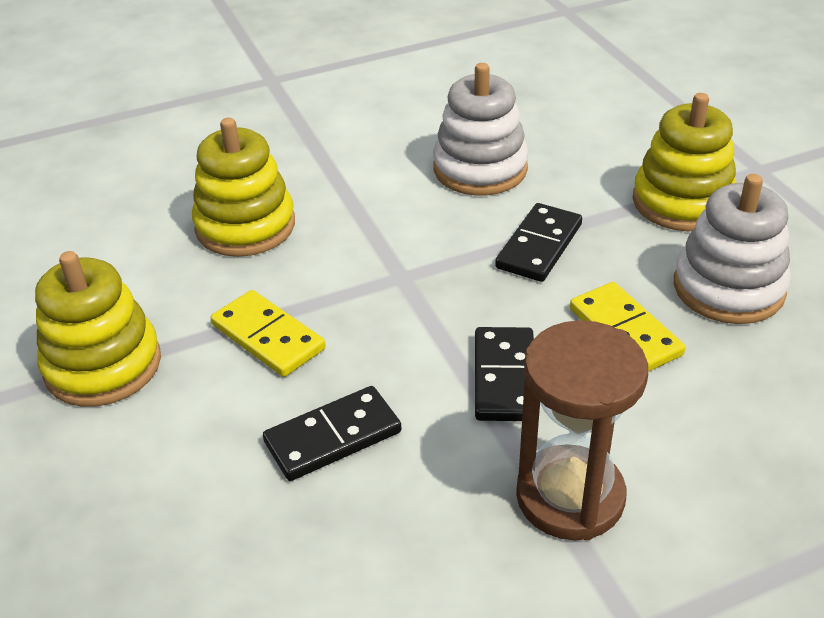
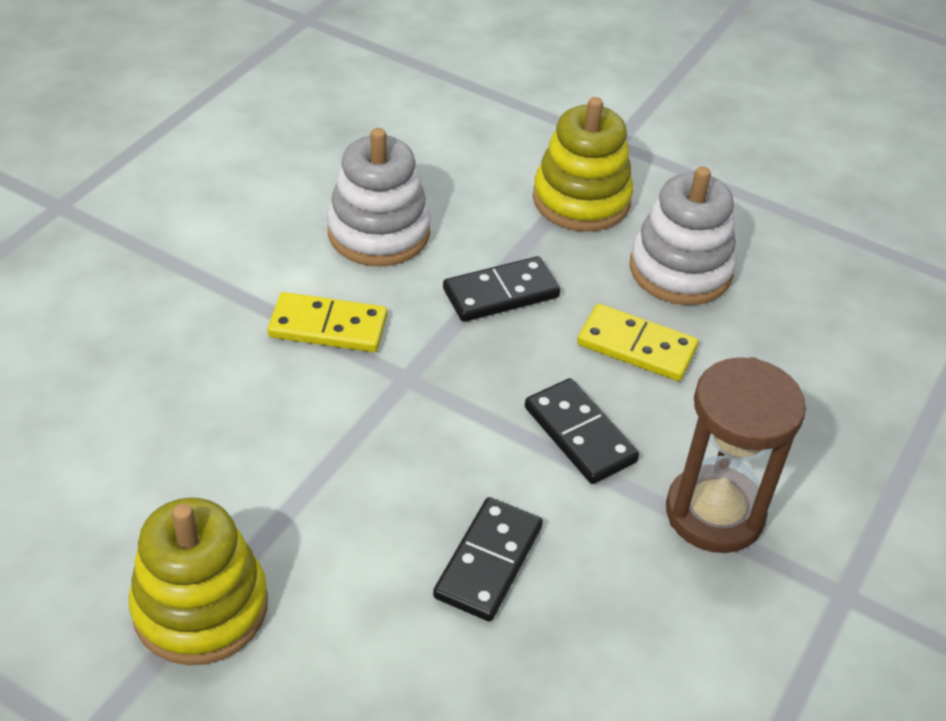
camera: 40 degrees left, 5 degrees up
(245, 226) = (201, 390): yellow stacking toy -> none
(268, 337) = (339, 497): yellow domino -> yellow domino (328, 327)
(539, 246) = (501, 293): black domino -> black domino turned 75 degrees clockwise

